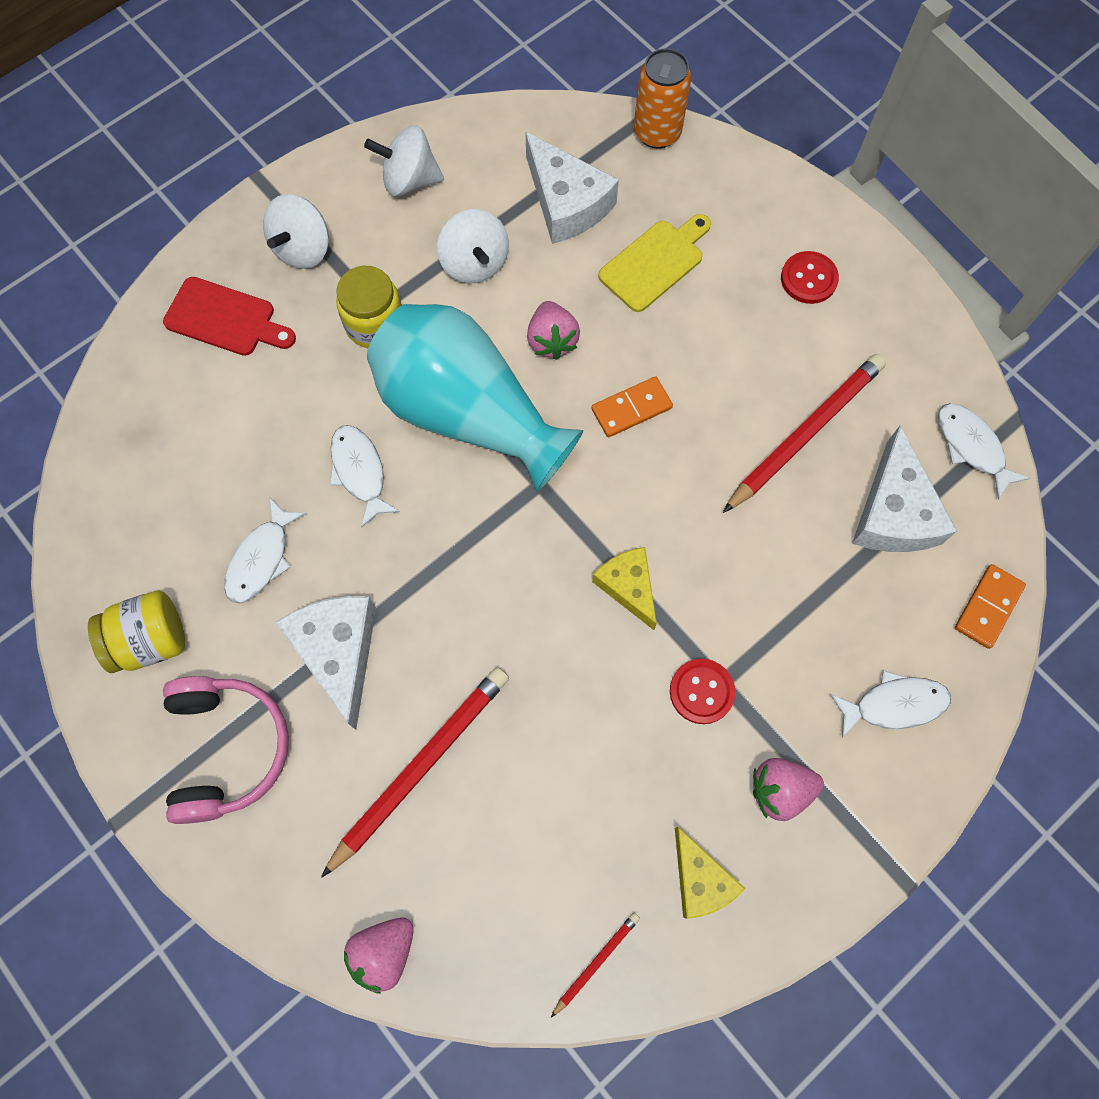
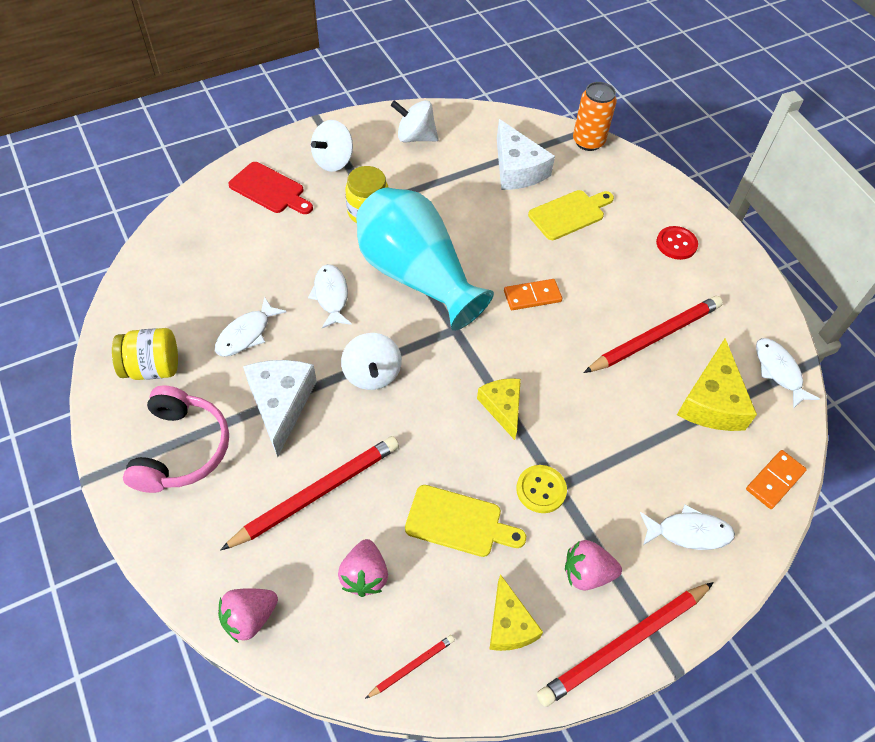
camera: 10 degrees right, 15 degrees down
(474, 264) = (445, 191): white spinning top -> white spinning top (372, 374)
(552, 341) = (486, 245): pink strawberry -> pink strawberry (364, 575)
(608, 761) = (458, 522): none -> yellow cutting board
(701, 691) = (541, 490): red button -> yellow button
(841, 870) = (624, 644): none -> red pencil
(893, 512) = (712, 401): white cheese -> yellow cheese

